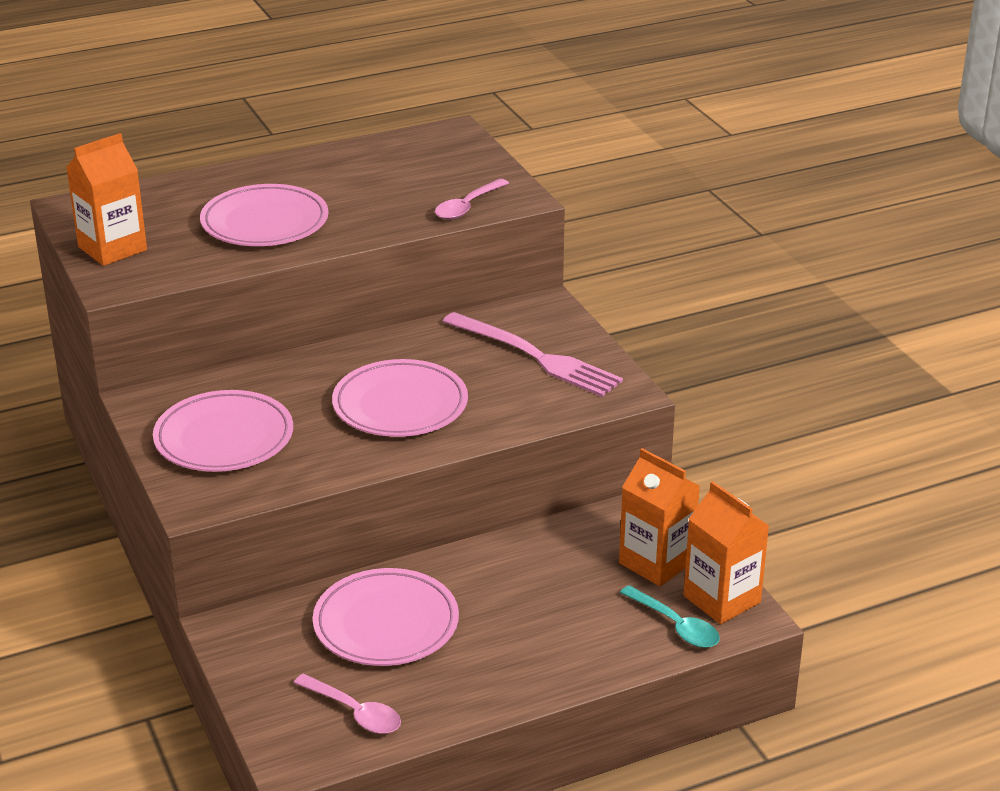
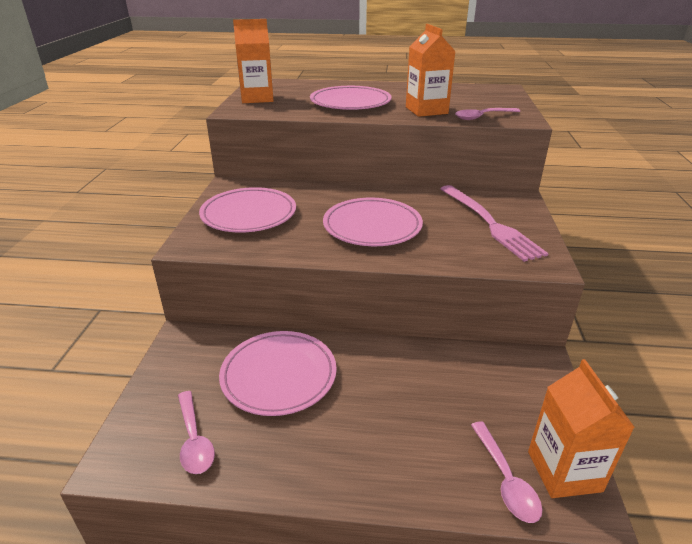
camera: 30 degrees right, 0 degrees up
(656, 562) = (518, 410): orange carton -> orange carton (426, 110)
(676, 626) = (506, 480): turquoise spoon -> pink spoon

